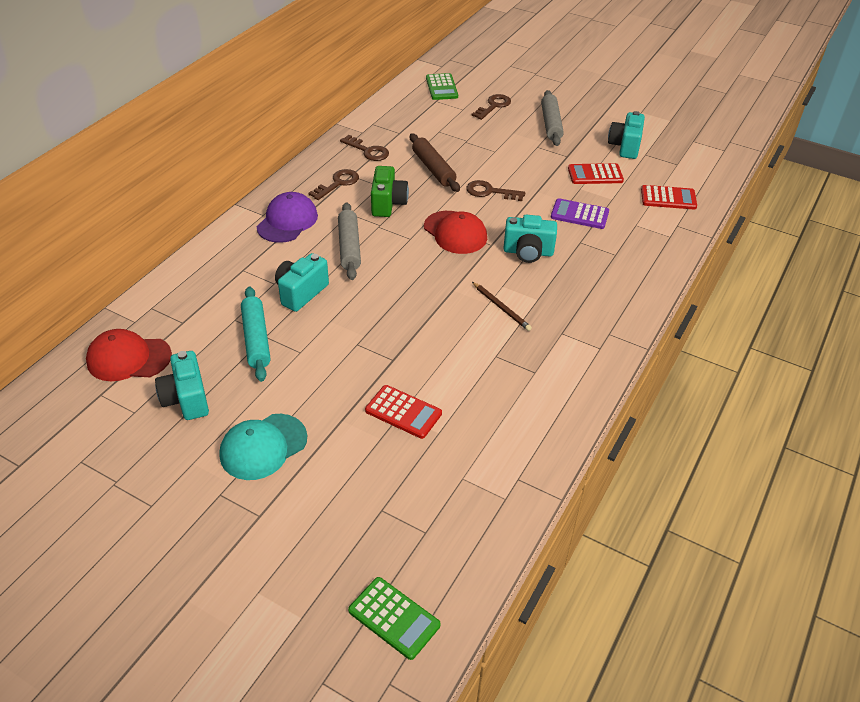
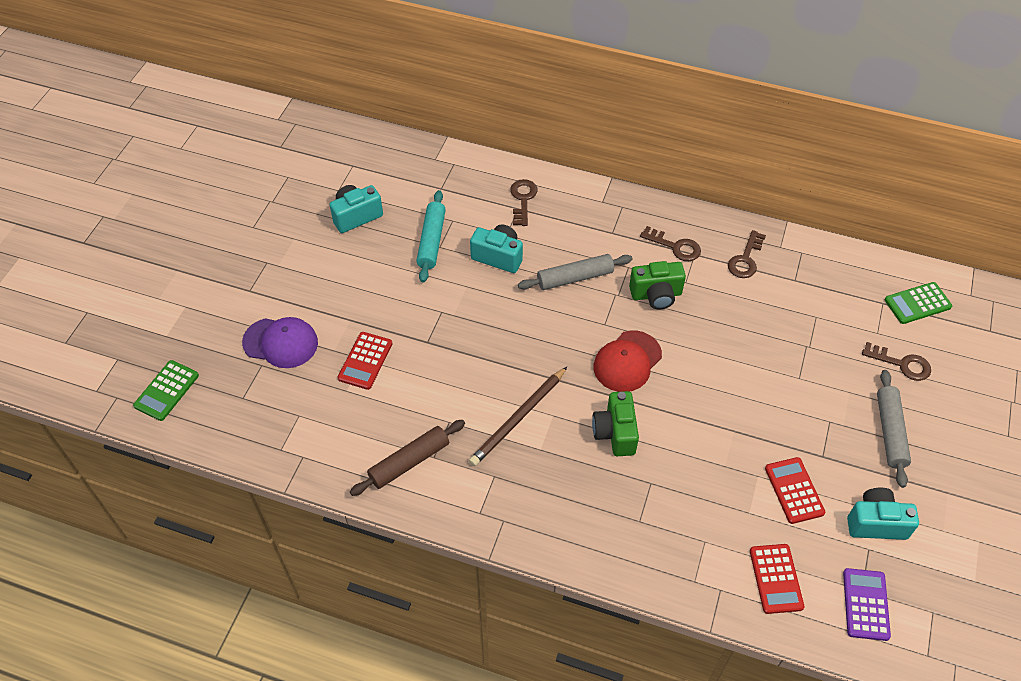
camera: 80 degrees right, 10 degrees up
(128, 358) = (393, 169): red cap -> none
(256, 339) = (432, 241): turquoise rolling pin -> turquoise rolling pin turned 60 degrees counterclockwise
(263, 447) = (314, 276): turquoise cap -> none
(287, 221) = (598, 222): purple cap -> purple cap (280, 343)
(433, 169) = (736, 323): brown rolling pin -> brown rolling pin (409, 462)
(490, 192) = (713, 384): brown key -> brown key (523, 199)
(501, 307) = (519, 418): brown pencil -> brown pencil, size x1.64
(528, 252) = (615, 433): turquoise camera -> green camera
(551, 124) = (890, 432): grey rolling pin -> grey rolling pin turned 75 degrees counterclockwise
(579, 214) = (703, 478): purple calculator -> purple calculator (865, 604)

